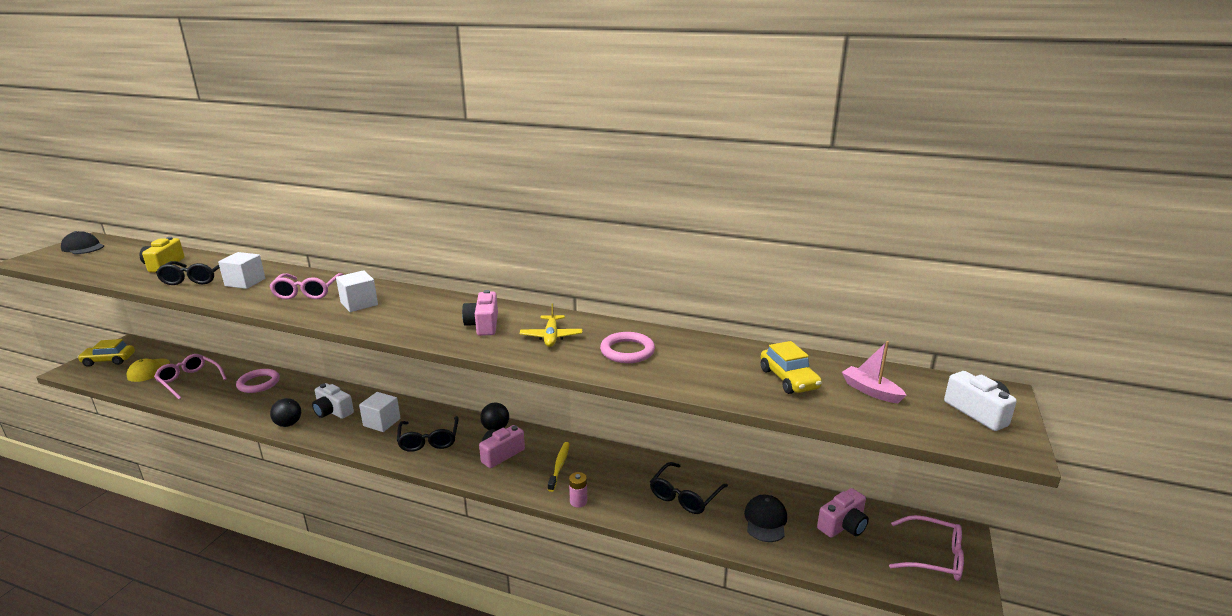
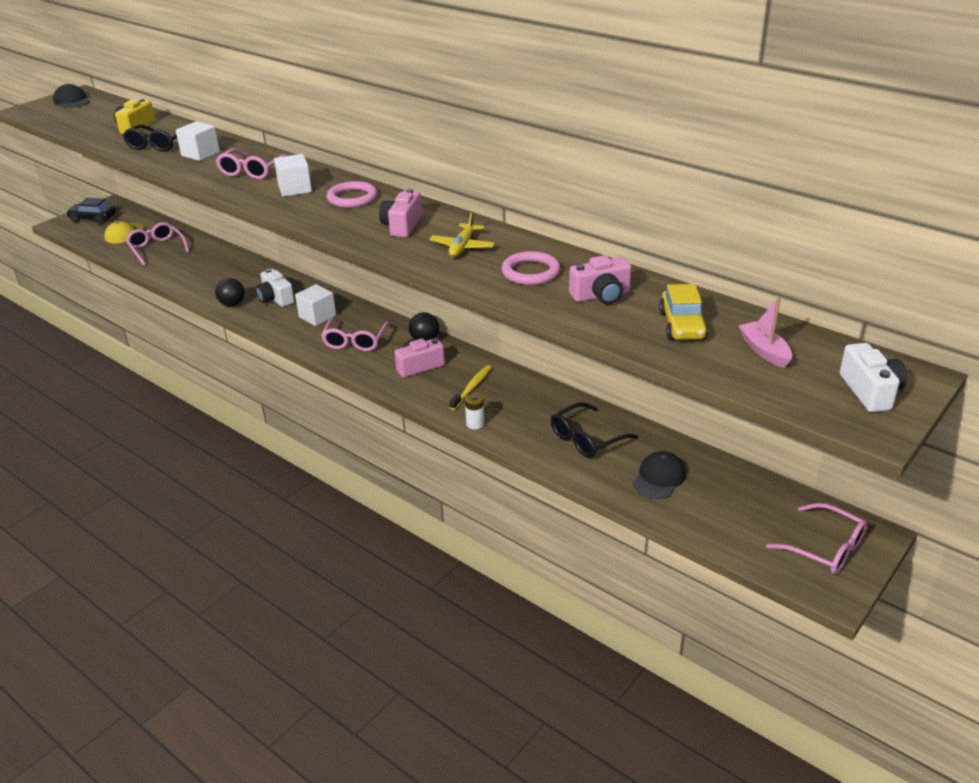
camera: 20 degrees right, 10 degrees up
(109, 360) = (93, 219): yellow car -> black car
(258, 383) = (217, 260): pink ring -> pink ring (352, 198)
(429, 440) = (355, 341): black glasses -> pink glasses
(578, 501) = (475, 424): pink battery -> white battery
(843, 525) = (742, 499): pink camera -> pink camera (601, 296)

